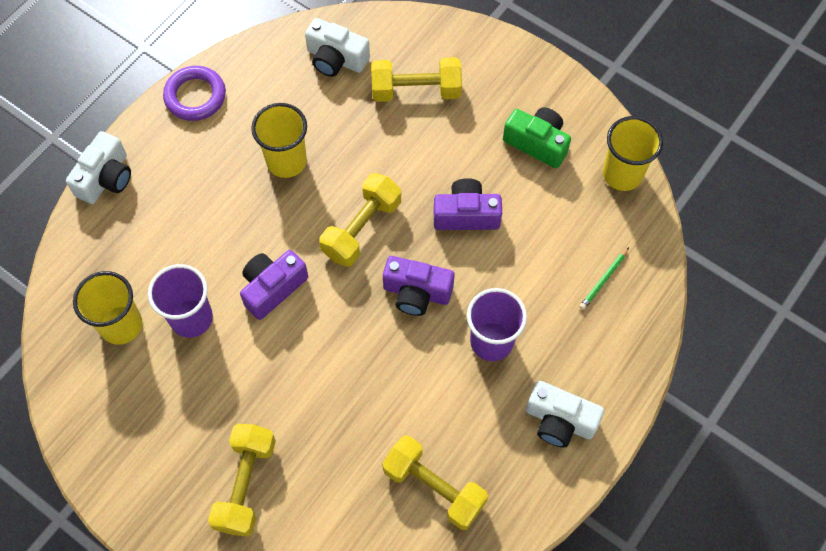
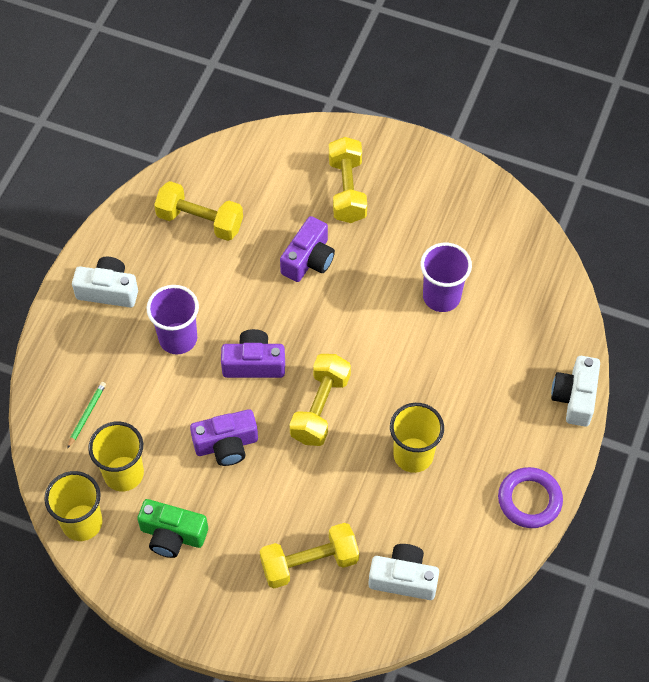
camera: 165 degrees right, 5 degrees down
(121, 325) = (498, 278): yellow cup -> yellow cup (123, 474)
(272, 288) = (382, 337): purple camera -> purple camera (308, 259)

